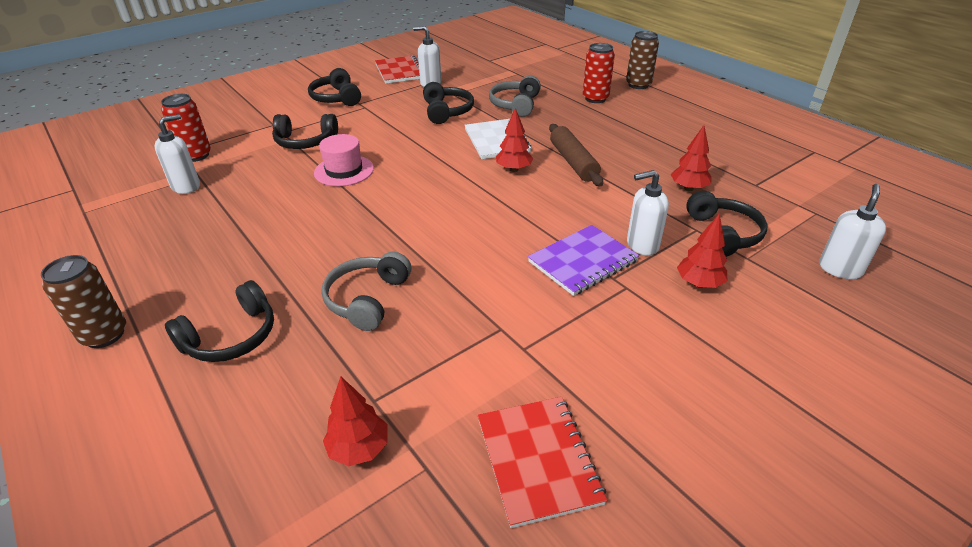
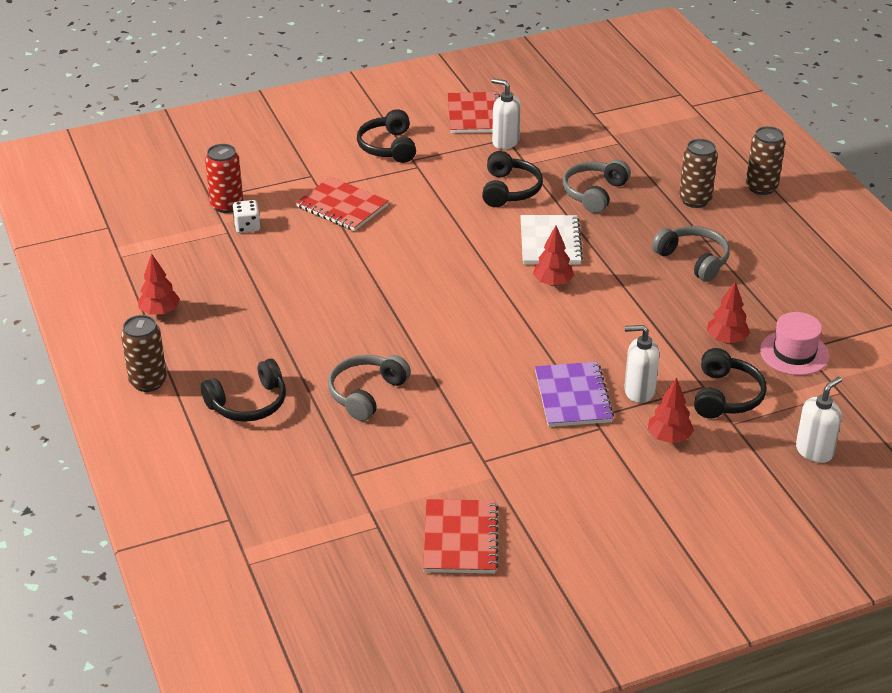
camera: 15 degrees right, 0 degrees up
(186, 186) = (216, 243): white soap dispenser -> none
(217, 169) = (247, 226): none -> white dice
(305, 141) = (342, 206): black headphones -> red notebook
(344, 171) = (375, 252): pink hat -> pink hat (794, 353)
(359, 449) = (333, 504): red tree -> red tree (160, 312)
(573, 162) = (621, 285): brown rolling pin -> none
(583, 261) = (573, 397): purple notebook -> purple notebook turned 75 degrees counterclockwise
(595, 98) = (695, 200): red can -> brown can
(620, 136) = (693, 260): none -> grey headphones

